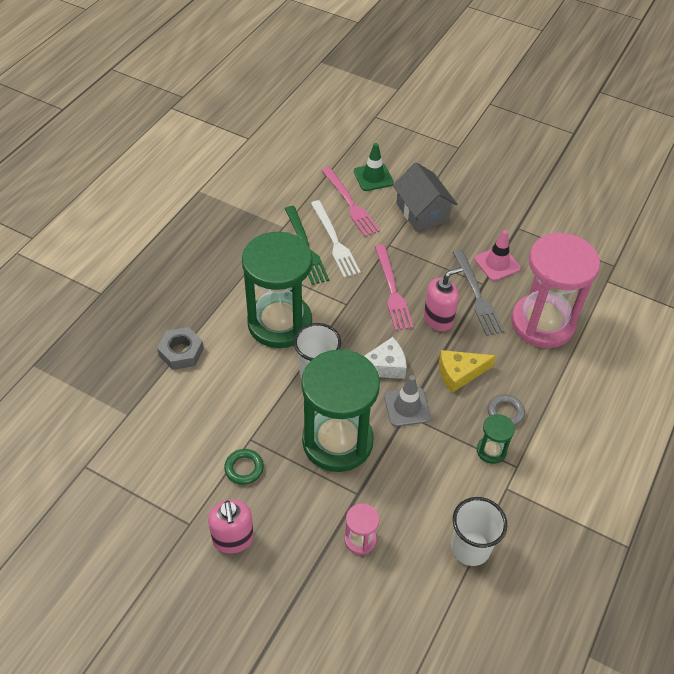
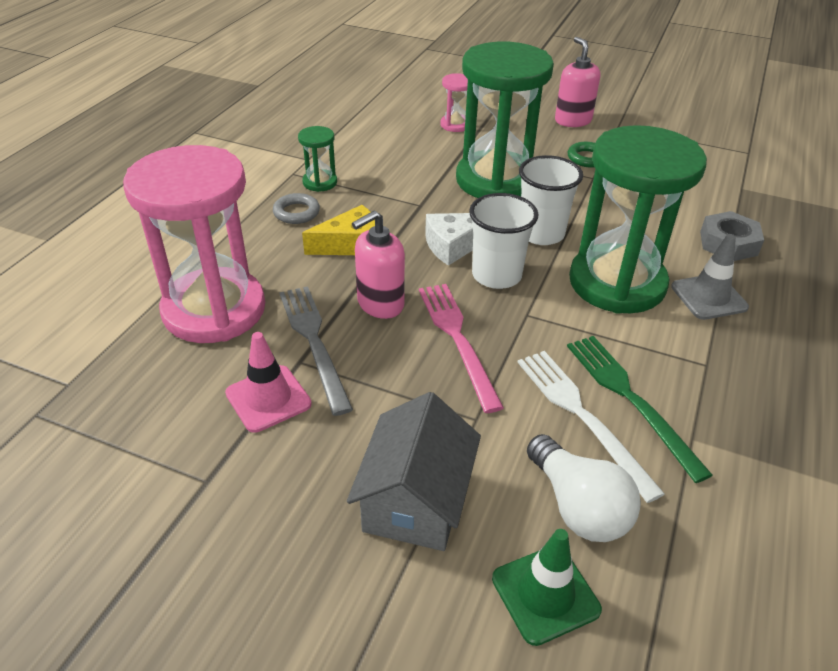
camera: 175 degrees right, 10 degrees down
(350, 204) = (578, 507): pink fork -> white light bulb
(407, 407) = (419, 210): grey traffic cone -> grey traffic cone (708, 297)
(422, 212) = (415, 500): grey house -> grey house turned 45 degrees clockwise
(470, 548) = (350, 125): white cup -> white cup (496, 275)

